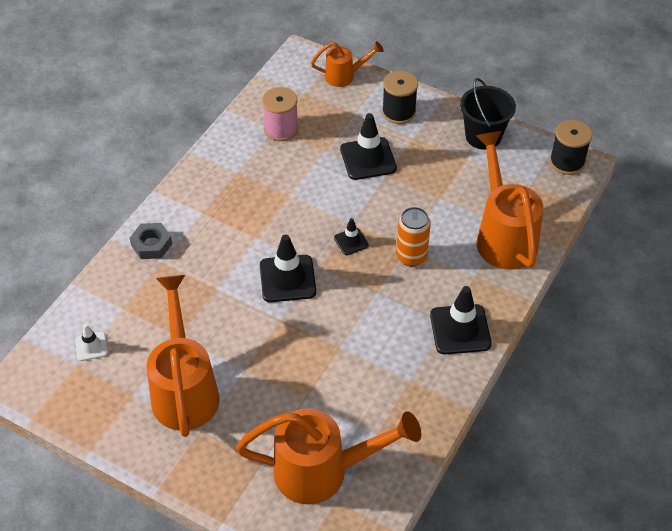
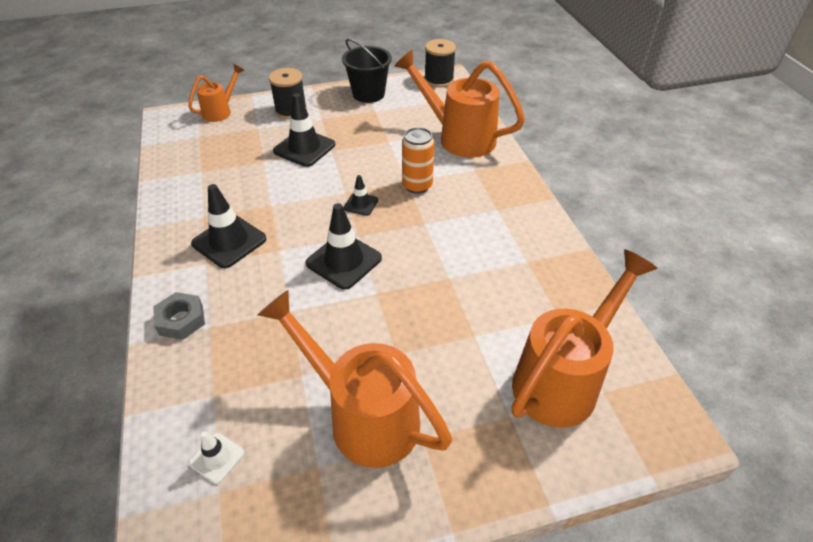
camera: 45 degrees left, 5 degrees down
(281, 129) = (207, 168): pink spool -> none
(460, 329) = (512, 206): black traffic cone -> black traffic cone (229, 241)

